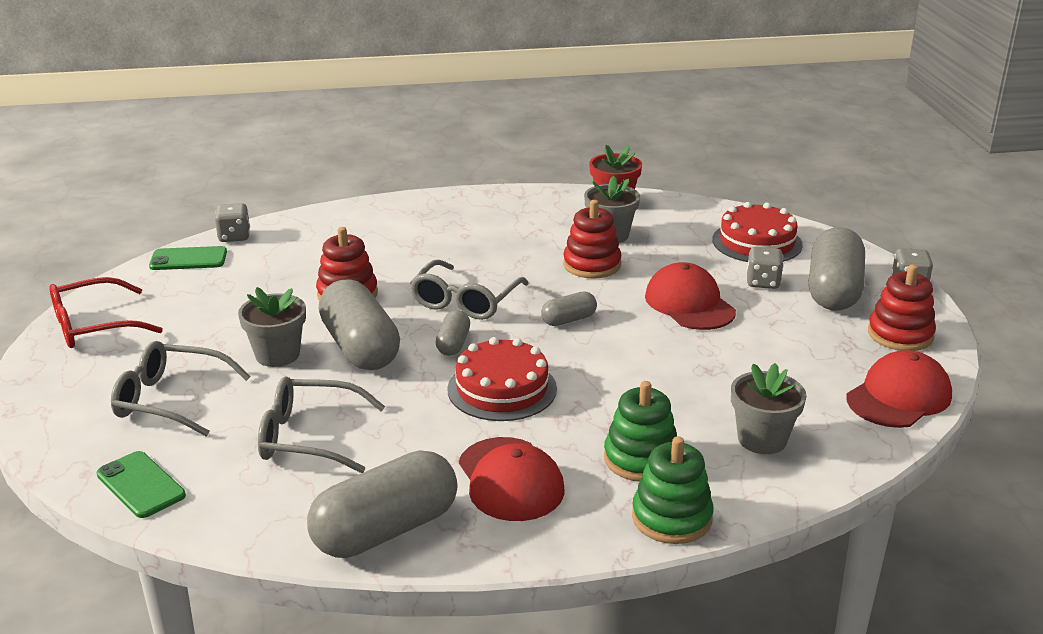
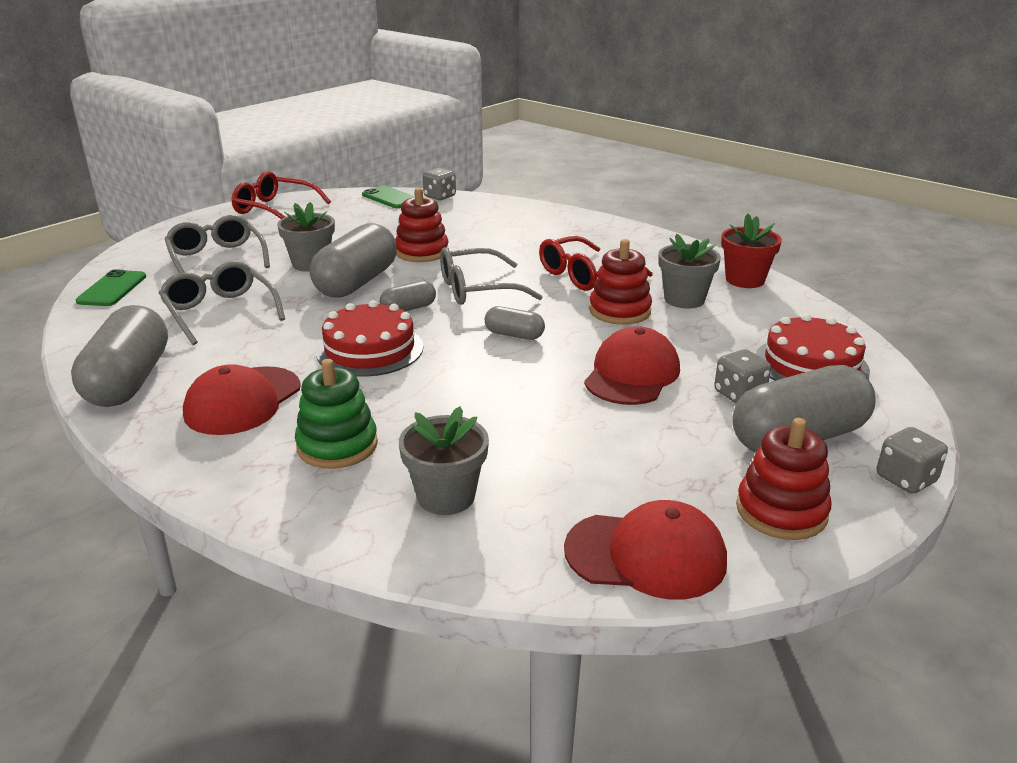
camera: 50 degrees right, 0 degrees up
(386, 530) = (129, 381): grey capsule -> grey capsule turned 75 degrees clockwise
(512, 250) = (585, 275): none -> red glasses
(671, 518) = (259, 494): green stacking toy -> none

